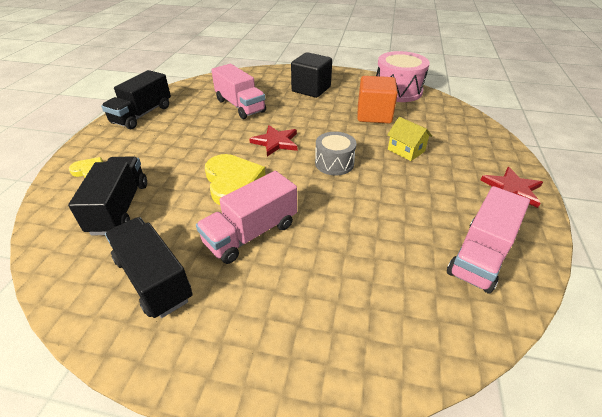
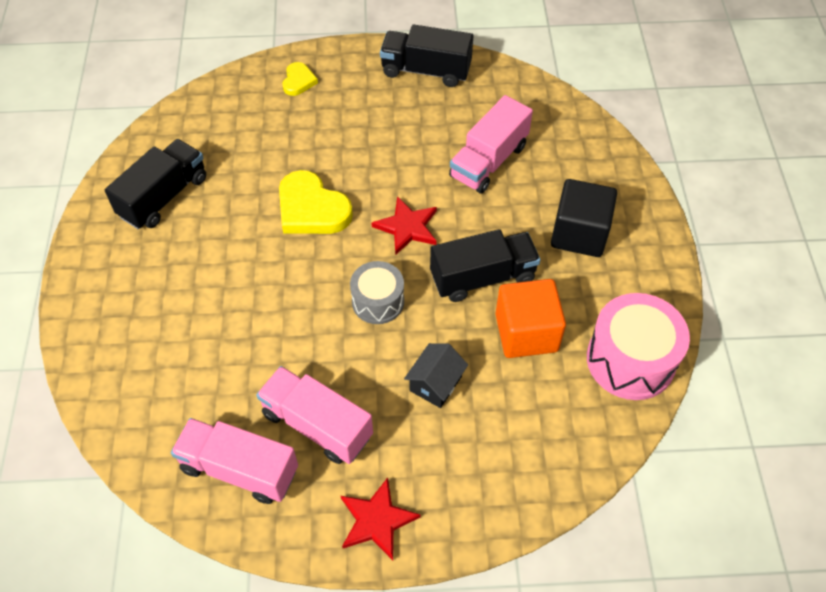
camera: 75 degrees right, 15 degrees up
(120, 208) = (247, 132): black truck -> black truck (482, 277)
(232, 182) = (312, 209): yellow heart -> yellow heart turned 75 degrees clockwise
(251, 233) = (233, 250): pink truck -> pink truck (317, 425)
(406, 150) = (435, 383): yellow house -> black house

